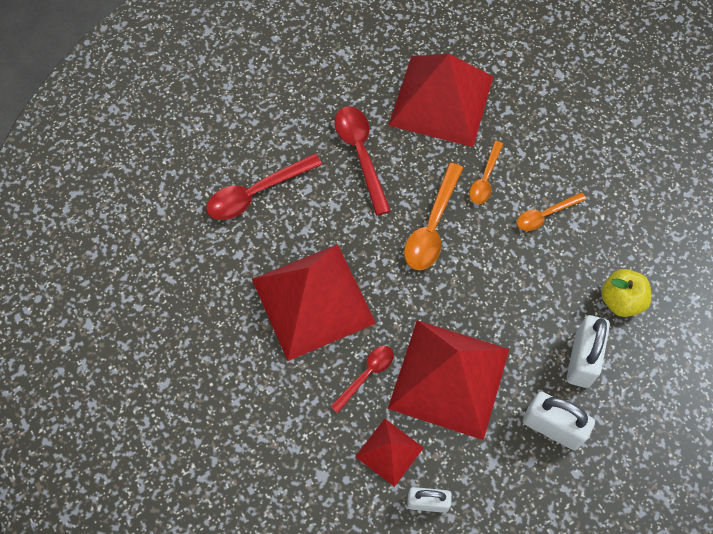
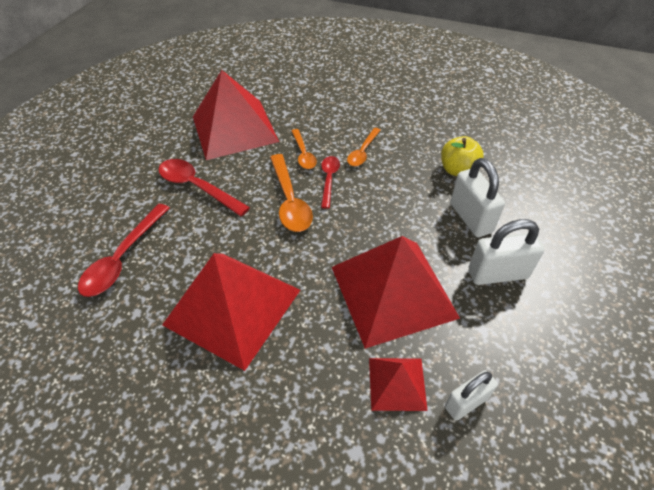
camera: 35 degrees left, 15 degrees down
(366, 375) = (325, 334): red spoon -> red spoon (329, 179)

